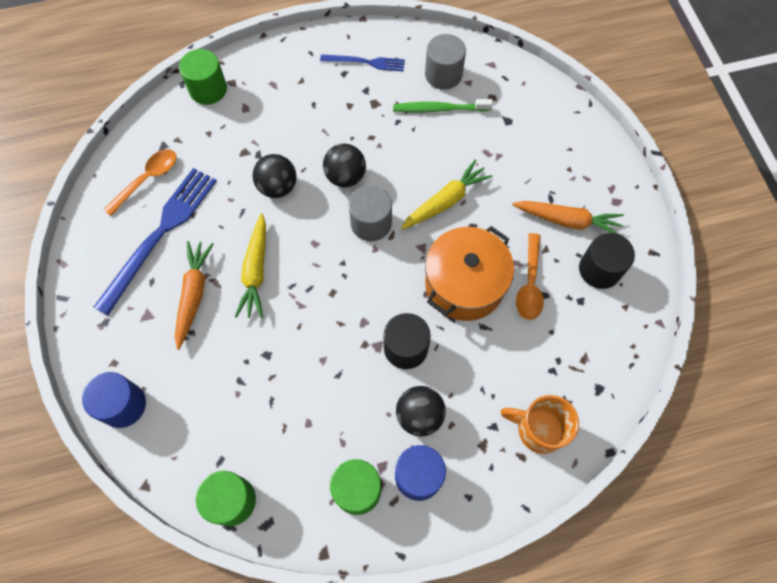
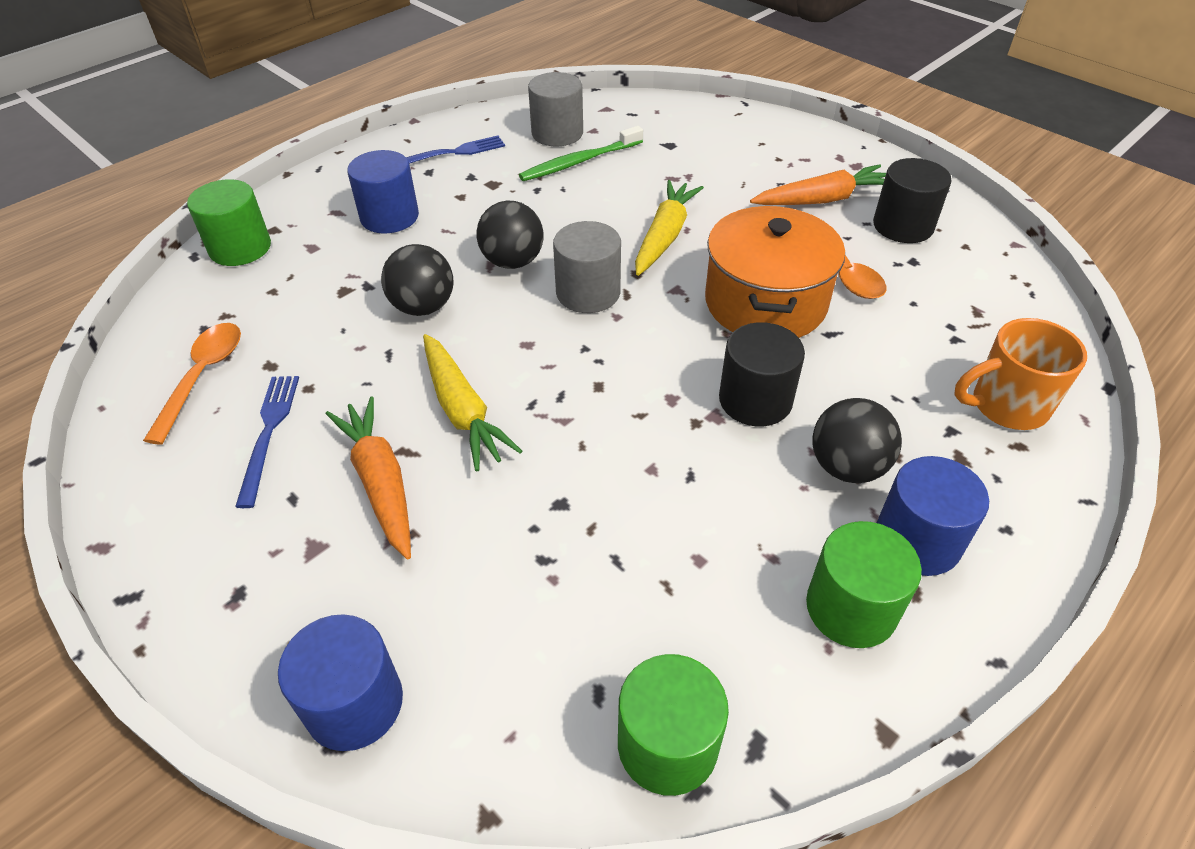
camera: 30 degrees left, 20 degrees down
(160, 235) = (268, 433): blue fork -> blue fork, size x0.54
(299, 103) = (389, 217): none -> blue cylinder

